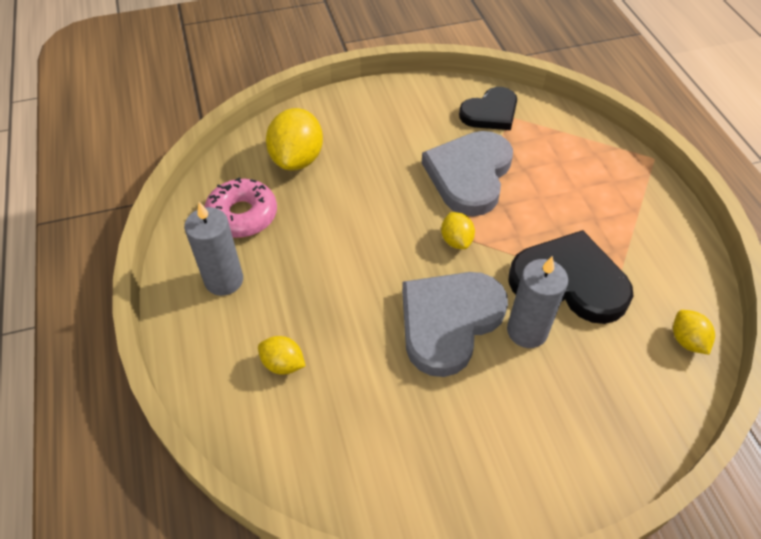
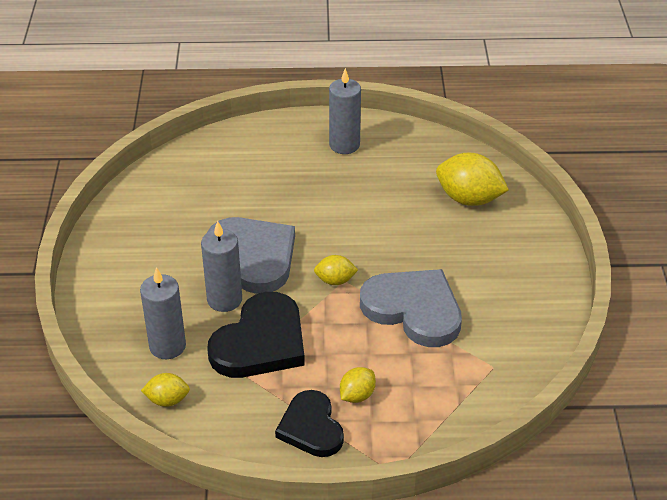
camera: 105 degrees right, 10 degrees down
(242, 215) = (409, 160): pink donut -> none
(283, 364) = (257, 165): yellow lemon -> yellow lemon (357, 395)
(490, 112) = (504, 351): black heart -> black heart (311, 427)
(619, 365) = (167, 346): none -> grey candle

